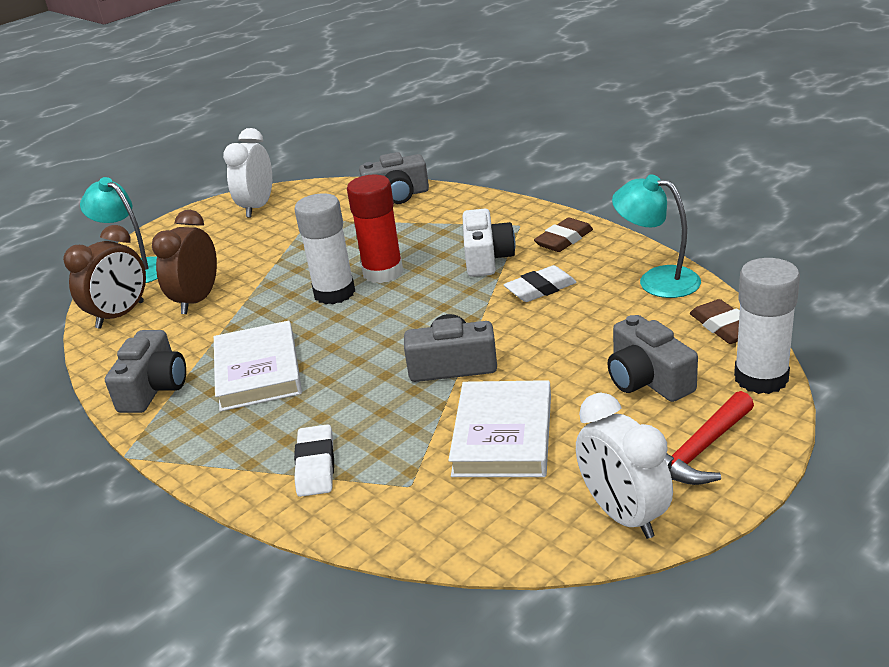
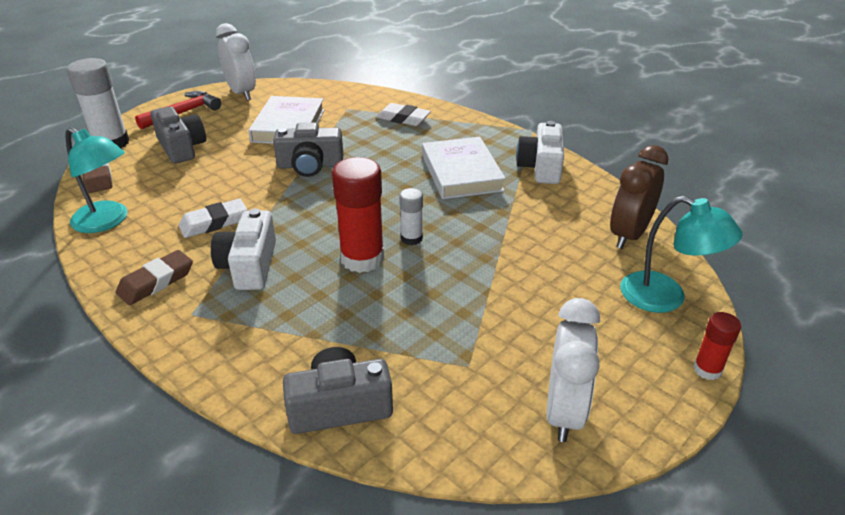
camera: 175 degrees right, 5 degrees up
(149, 233) = (707, 369): none -> red glue stick
(154, 388) = (541, 167): grey camera -> white camera
(197, 300) = (556, 244): brown clock -> none
(316, 465) = (403, 119): white eraser -> white eraser turned 60 degrees counterclockwise
(334, 293) = (411, 238): white glue stick -> white glue stick, size x0.53

